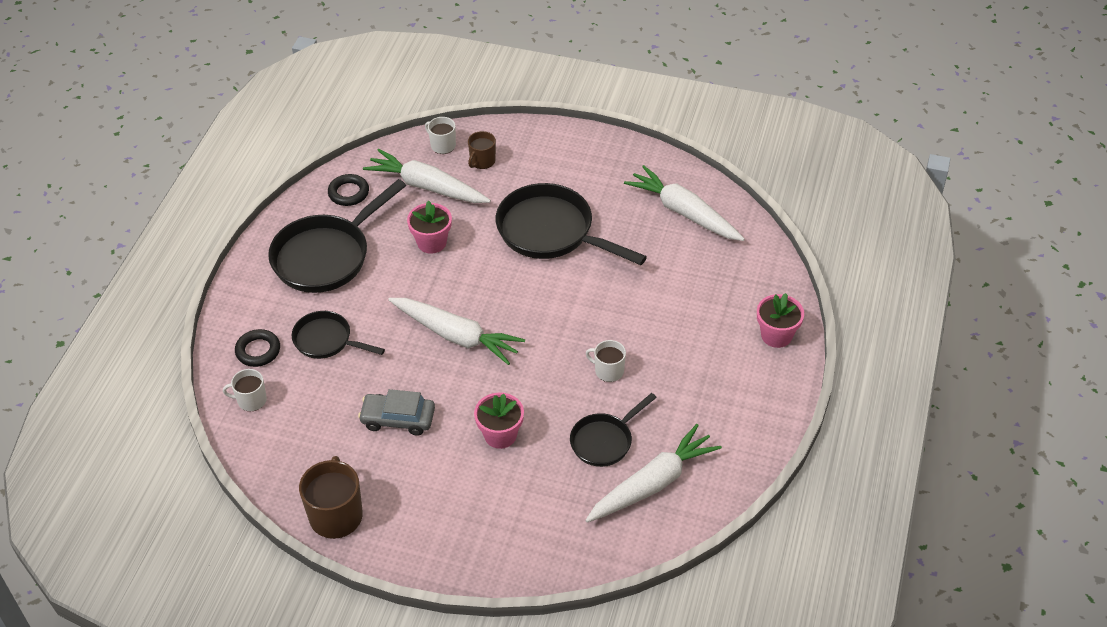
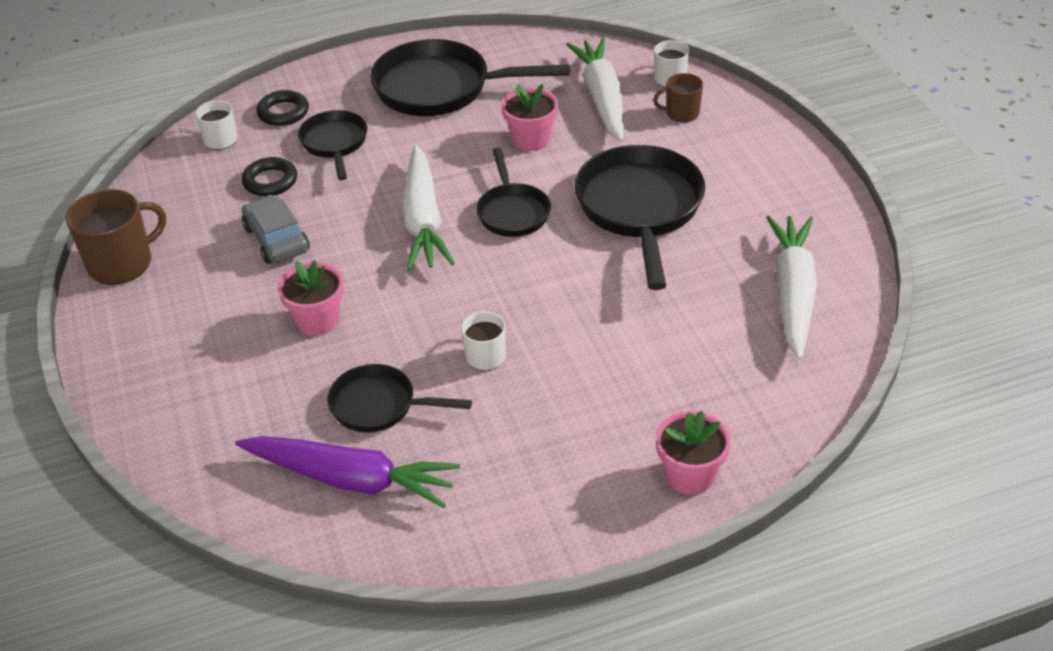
camera: 55 degrees right, 5 degrees down
(348, 193) = (536, 59): black ring -> black ring (270, 181)
(493, 290) = (512, 212): none -> black pan
(652, 483) = (350, 479): white carrot -> purple carrot

